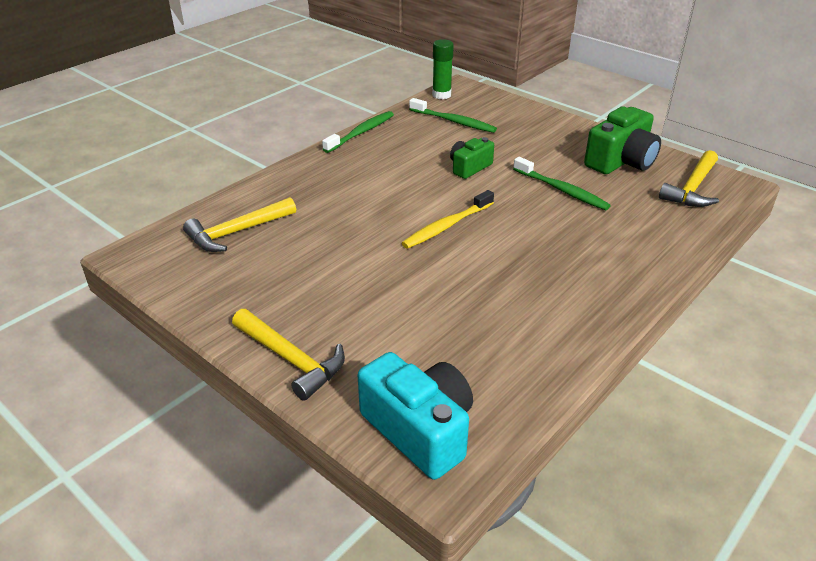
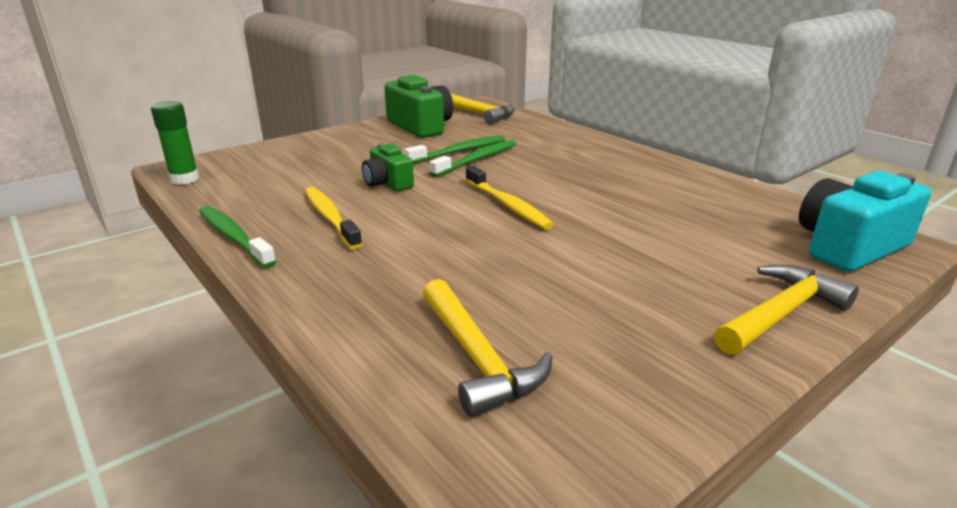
camera: 80 degrees left, 10 degrees down
(398, 157) = (330, 217): none -> yellow toothbrush
(454, 121) = (268, 180): green toothbrush -> green toothbrush (477, 160)

